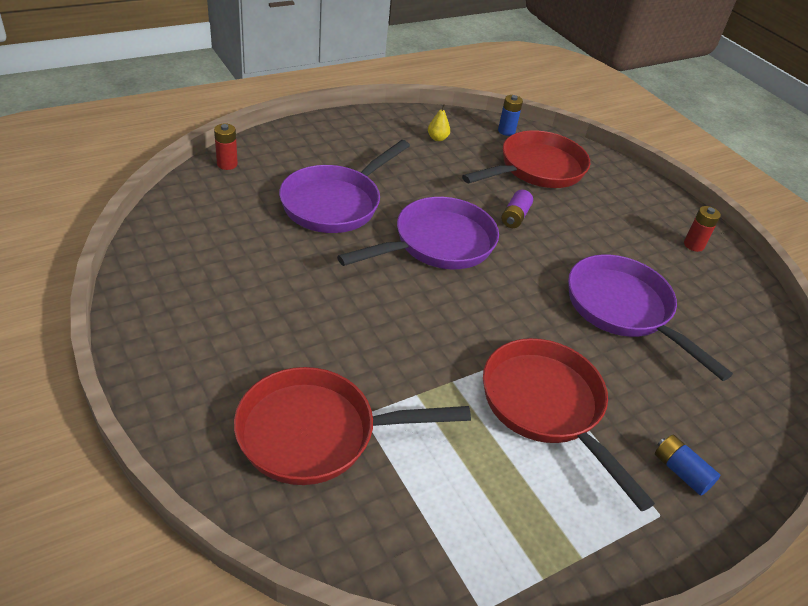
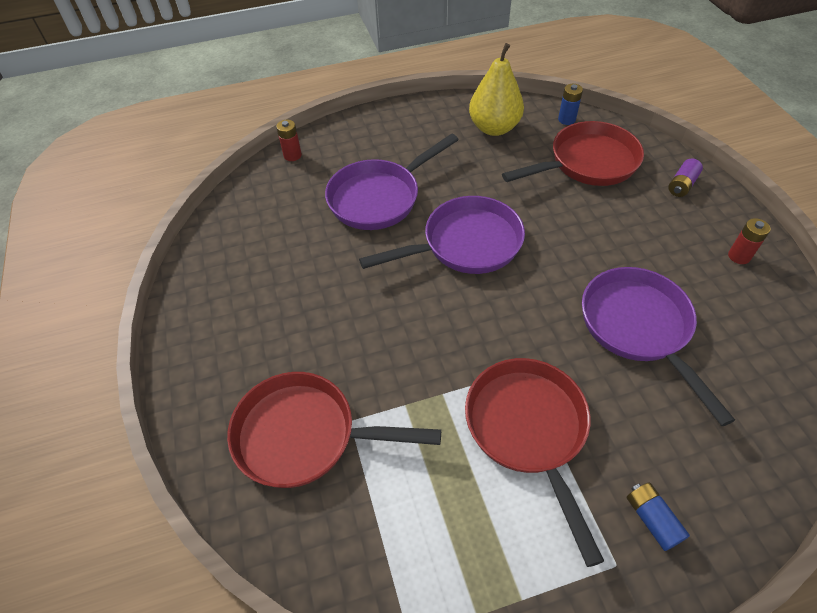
camera: 20 degrees right, 10 degrees up
(437, 138) = (494, 128): yellow pear -> yellow pear, size x2.43
(515, 217) = (550, 217): purple battery -> purple battery (682, 185)

